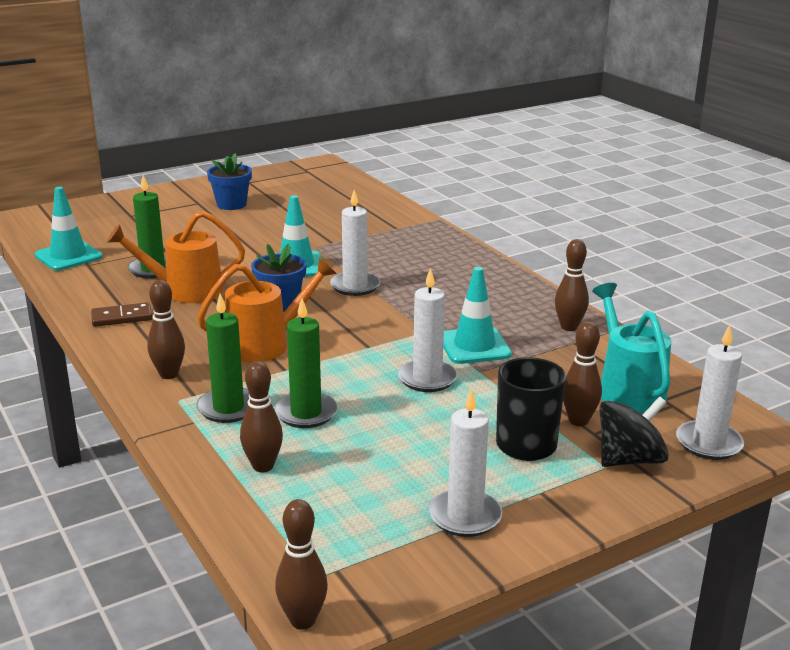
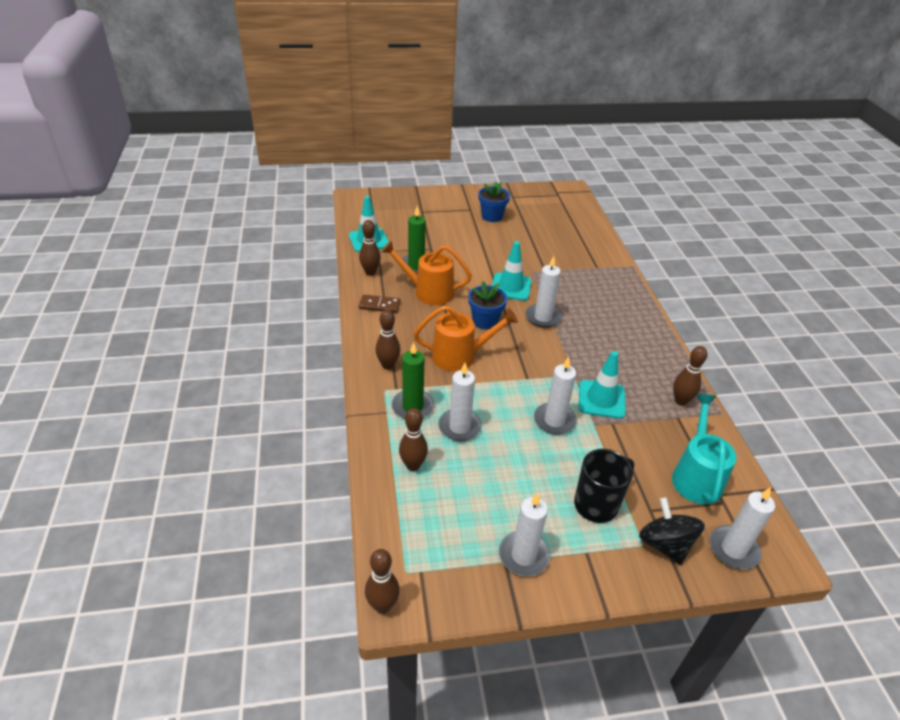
camera: 20 degrees right, 15 degrees up
(306, 413) = (459, 427): green candle -> white candle
(578, 421) = (644, 495): brown bowling pin -> brown bowling pin (370, 272)
(629, 459) = (665, 544): black spinning top -> black spinning top turned 105 degrees counterclockwise

